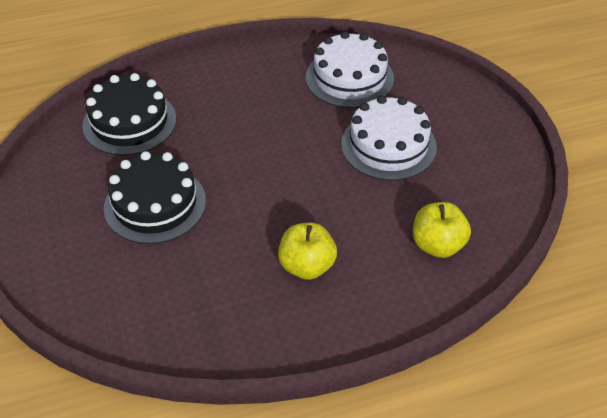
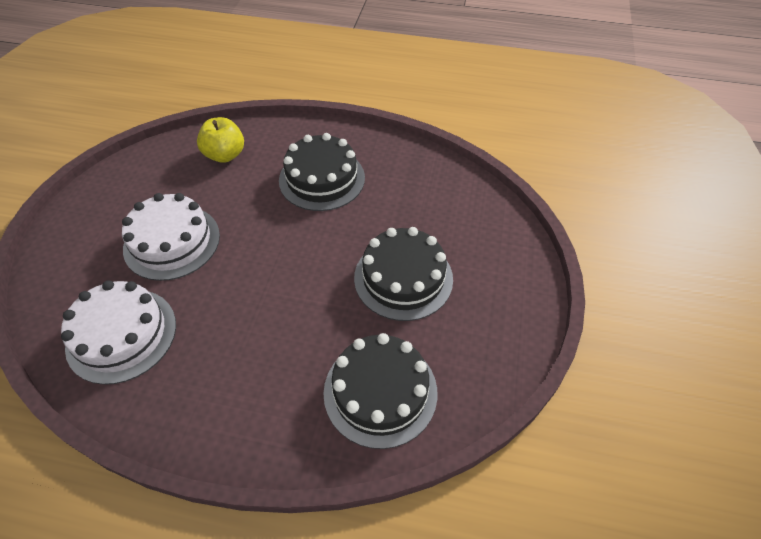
camera: 150 degrees left, 5 degrees up
(307, 266) = (322, 179): yellow apple -> black cake

